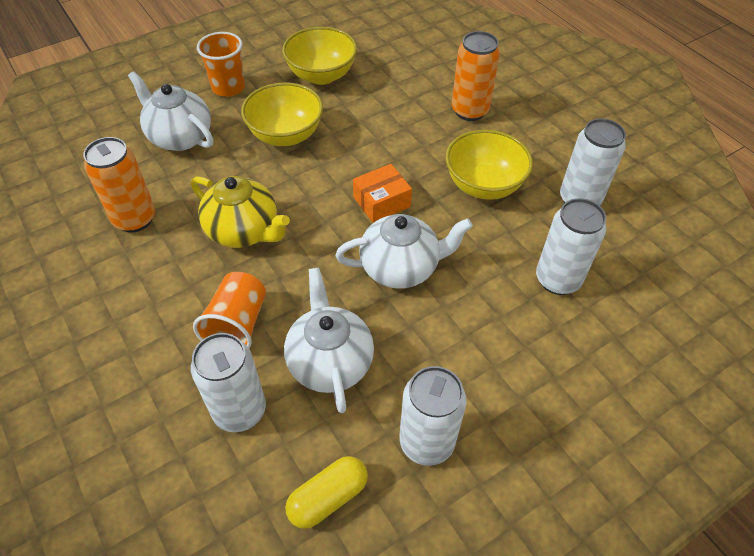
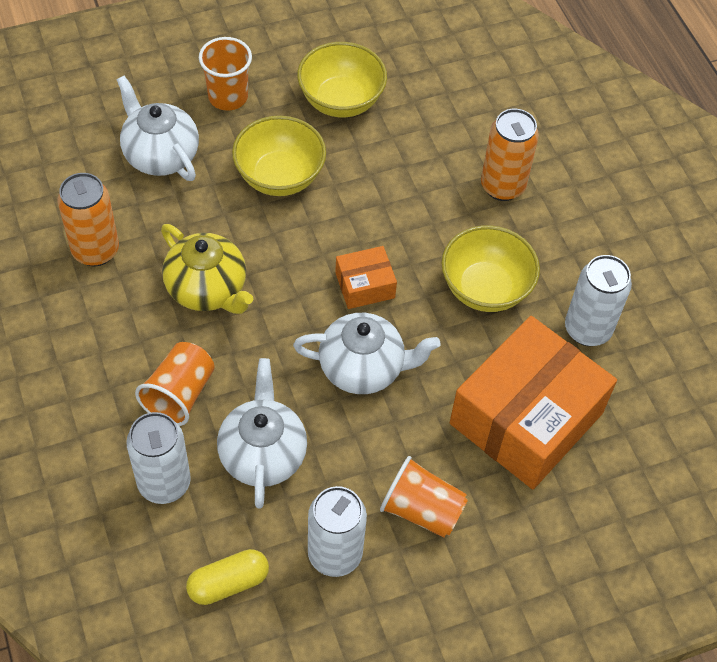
camera: 10 degrees right, 5 degrees up
(495, 380) = (421, 510): none -> orange cup
(557, 279) = (526, 418): white can -> orange box

